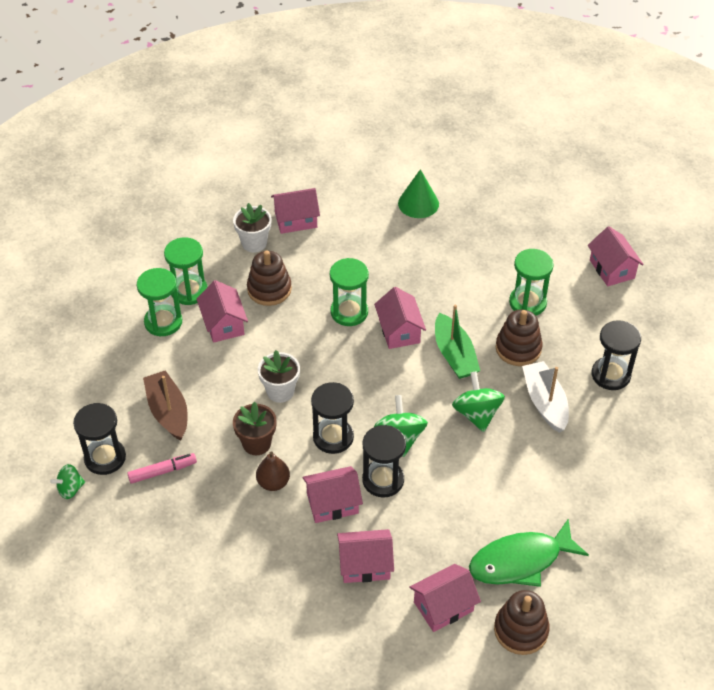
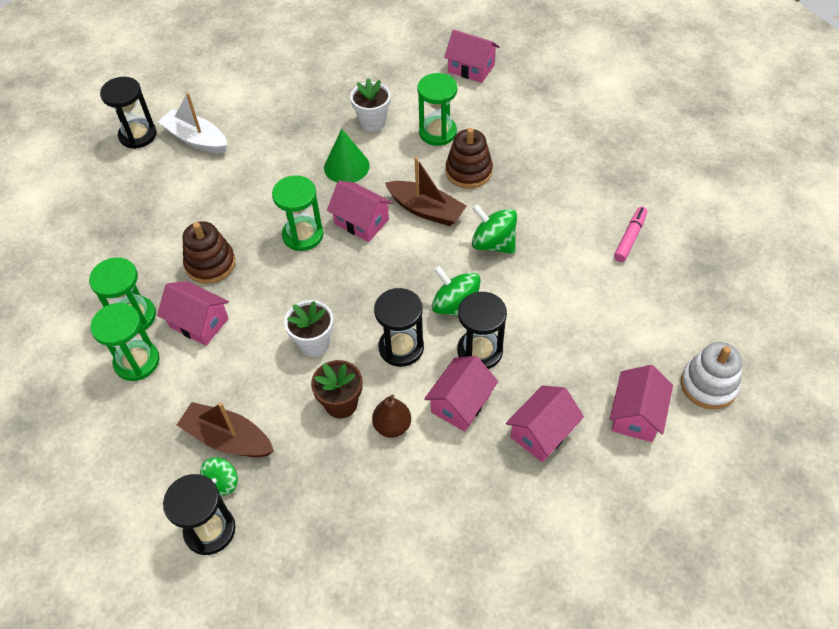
camera: 40 degrees left, 5 degrees up
(70, 489) = (205, 589): green spinning top -> green spinning top (222, 483)
(162, 471) = (280, 497): pink marker -> pink marker (630, 238)
(254, 243) = (154, 234): white flower pot -> white flower pot (372, 122)
(296, 220) = (173, 190): pink house -> none
(418, 203) = (268, 111): green cone -> green cone (346, 166)
(454, 355) = (426, 210): green boat -> brown boat
(520, 561) = (649, 332): green fish -> none
(521, 630) = (708, 385): brown stacking toy -> white stacking toy
(545, 402) = (532, 198): white boat -> white boat (196, 139)
(610, 375) = (555, 145): black hourglass -> black hourglass (138, 135)

